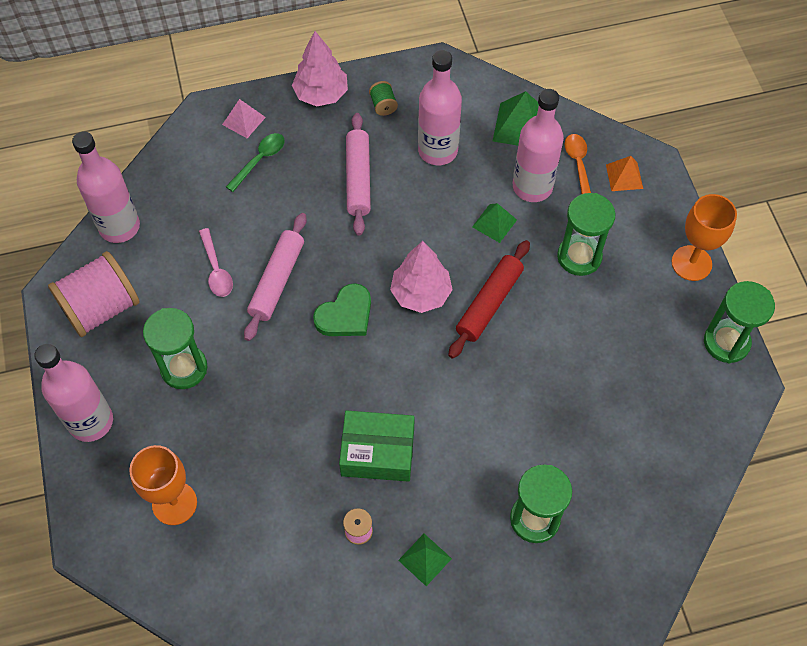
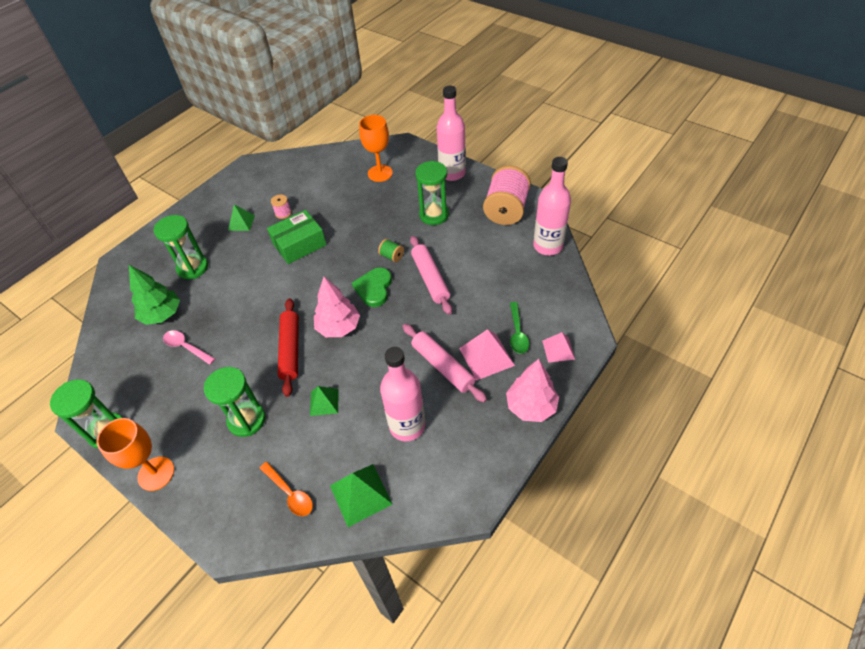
camera: 145 degrees right, 10 degrees down
(216, 269) = (470, 262): pink spoon -> pink spoon (186, 347)
(311, 159) = (486, 356): none -> pink pyramid
(383, 105) = (479, 432): green spool -> green spool (392, 256)
(532, 187) = (315, 448): pink bottle -> none
(608, 464) = (162, 315): none -> green tree
(624, 176) = (245, 511): orange pyramid -> none

